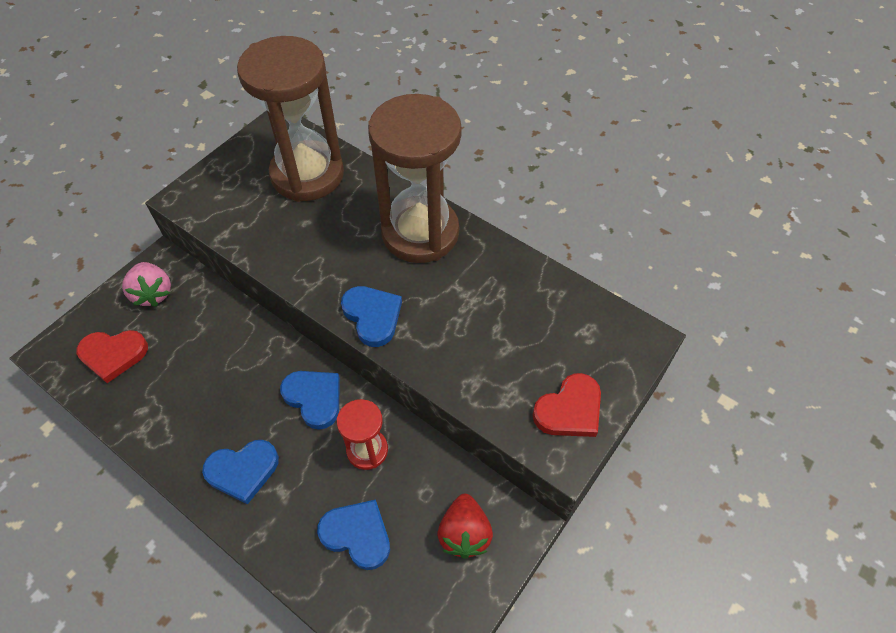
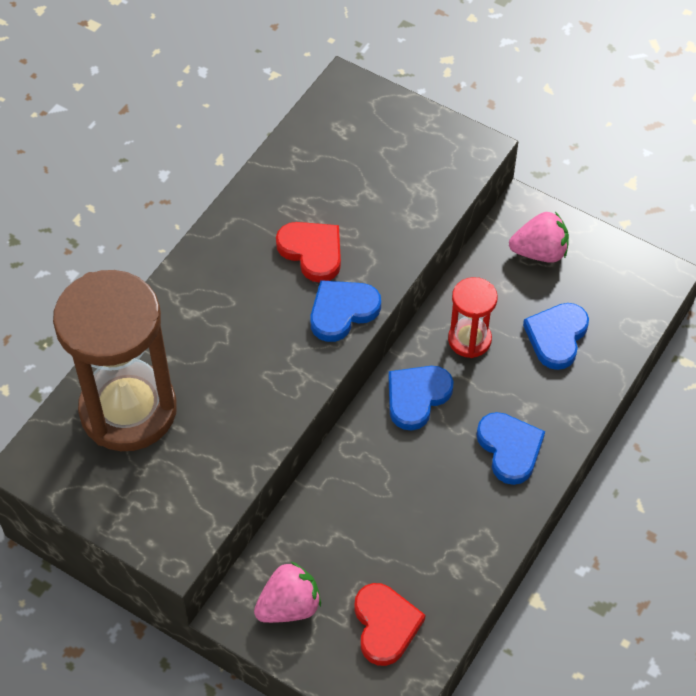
camera: 95 degrees left, 0 degrees up
(420, 233) = (221, 279): brown hourglass -> none
(464, 533) = (539, 252): red strawberry -> pink strawberry
(569, 410) = (431, 143): red heart -> red heart (312, 252)

